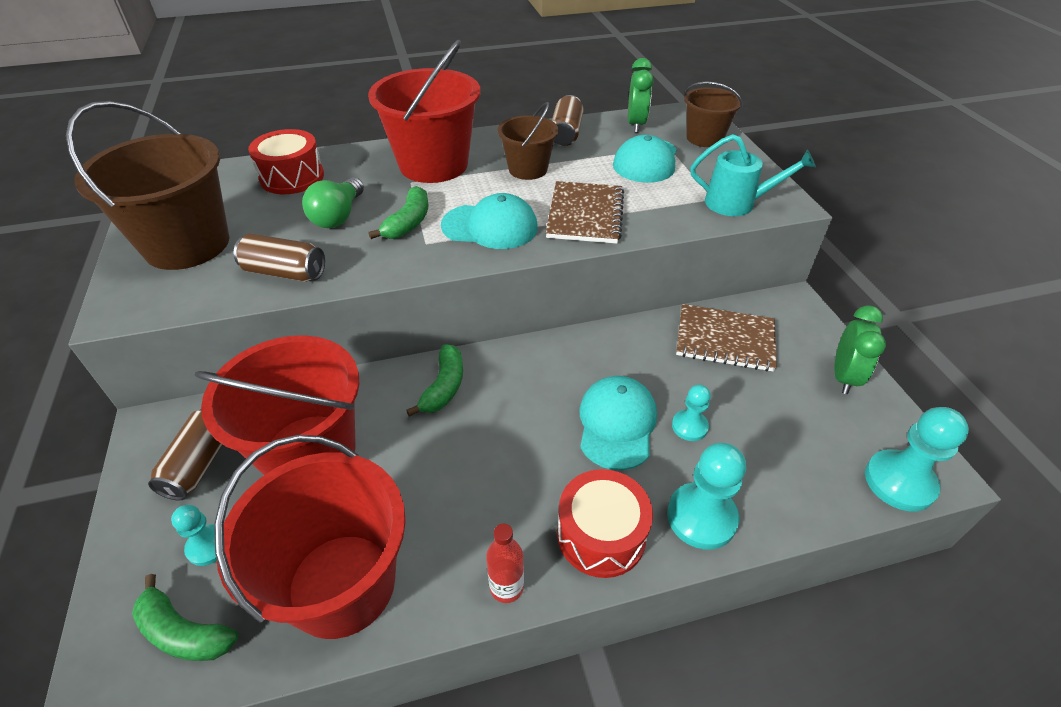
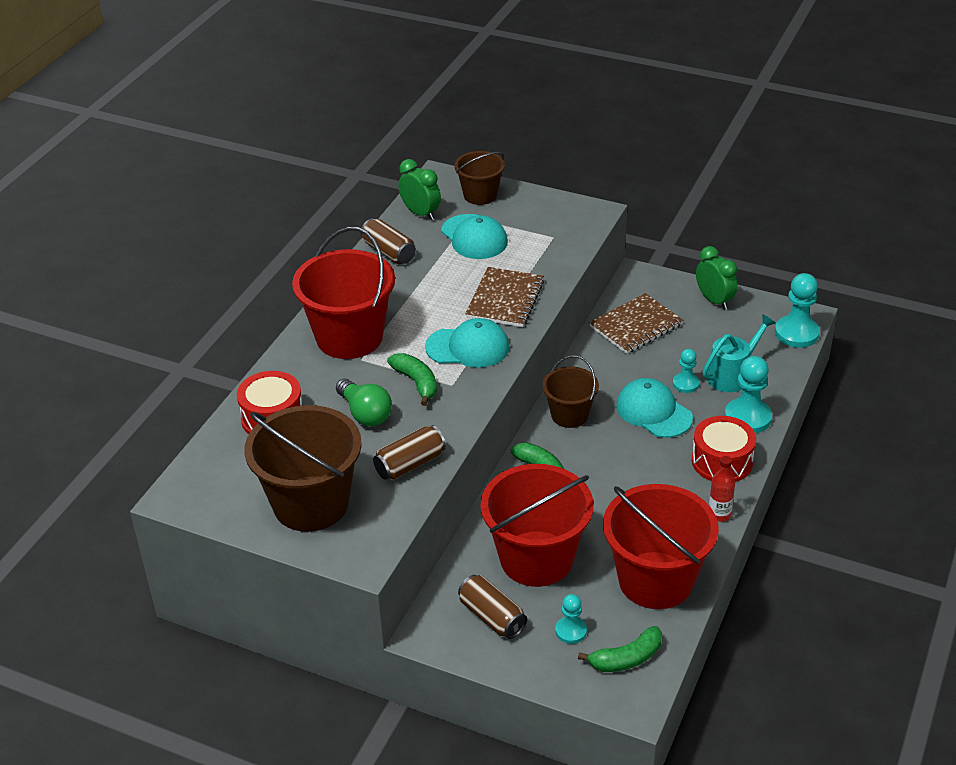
camera: 50 degrees left, 5 degrees down
(490, 226) = (468, 347): turquoise cap -> turquoise cap turned 45 degrees clockwise
(528, 169) = (416, 295): brown bucket -> brown bucket (569, 415)
(585, 214) = (505, 299): brown notebook -> brown notebook turned 60 degrees clockwise
(737, 203) = (570, 230): turquoise watering can -> turquoise watering can (732, 375)

